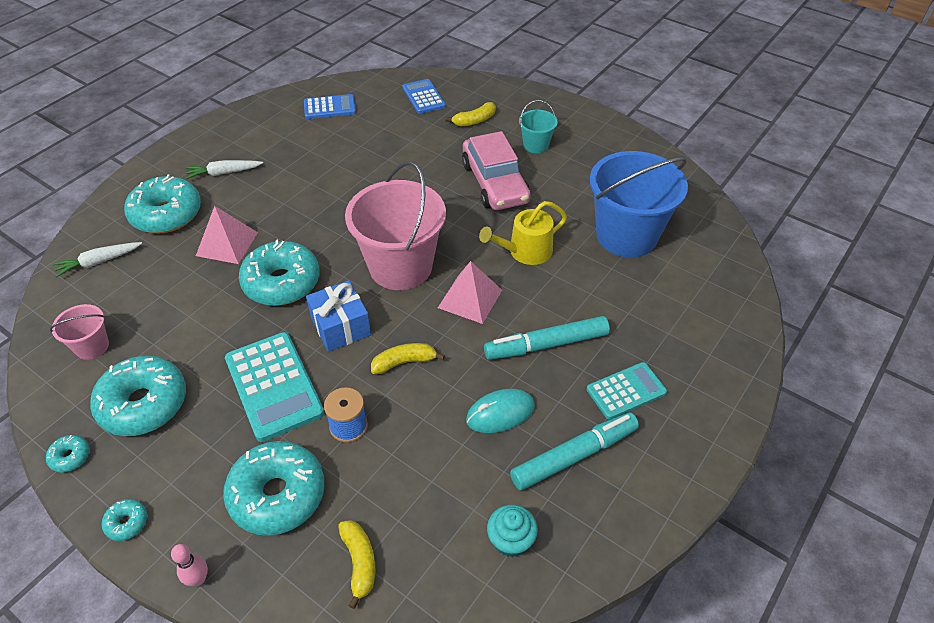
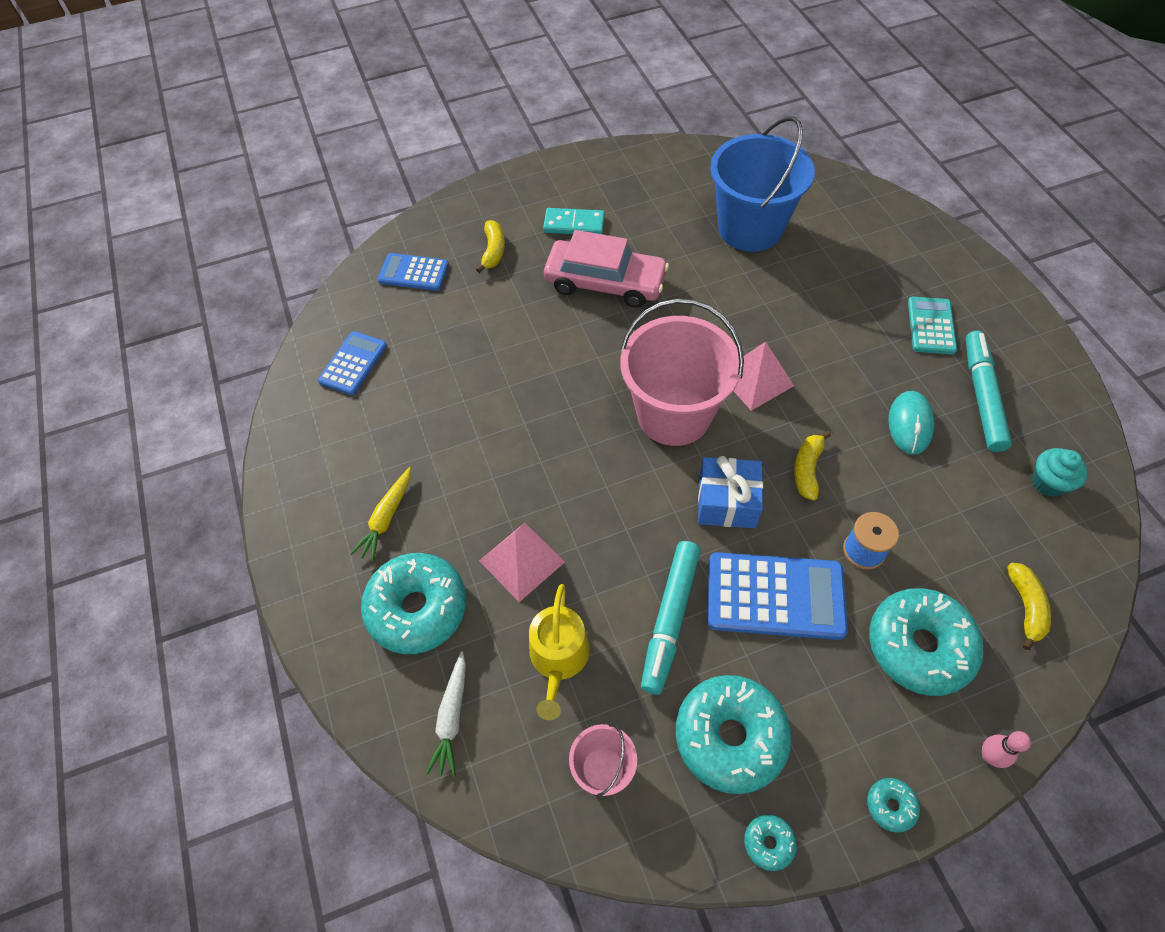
camera: 55 degrees left, 10 degrees up
(223, 173) = (386, 518): white carrot -> yellow carrot
(274, 386) = (775, 596): turquoise calculator -> blue calculator
(282, 282) = (625, 530): turquoise donut -> none
(359, 562) = (1025, 607): yellow banana -> yellow banana turned 75 degrees clockwise
(525, 251) = (720, 308): yellow watering can -> yellow watering can (558, 659)
(536, 145) = (574, 224): turquoise bucket -> turquoise domino
(546, 345) = (848, 352): turquoise marker -> turquoise marker (670, 619)

